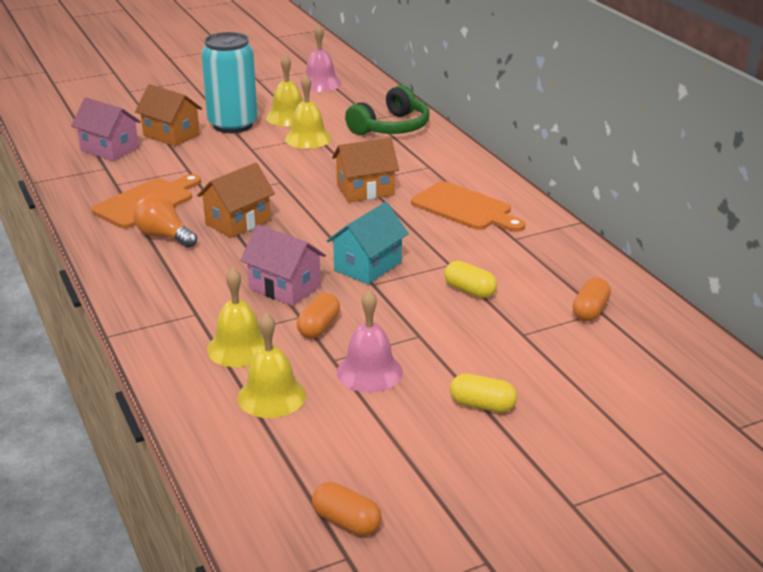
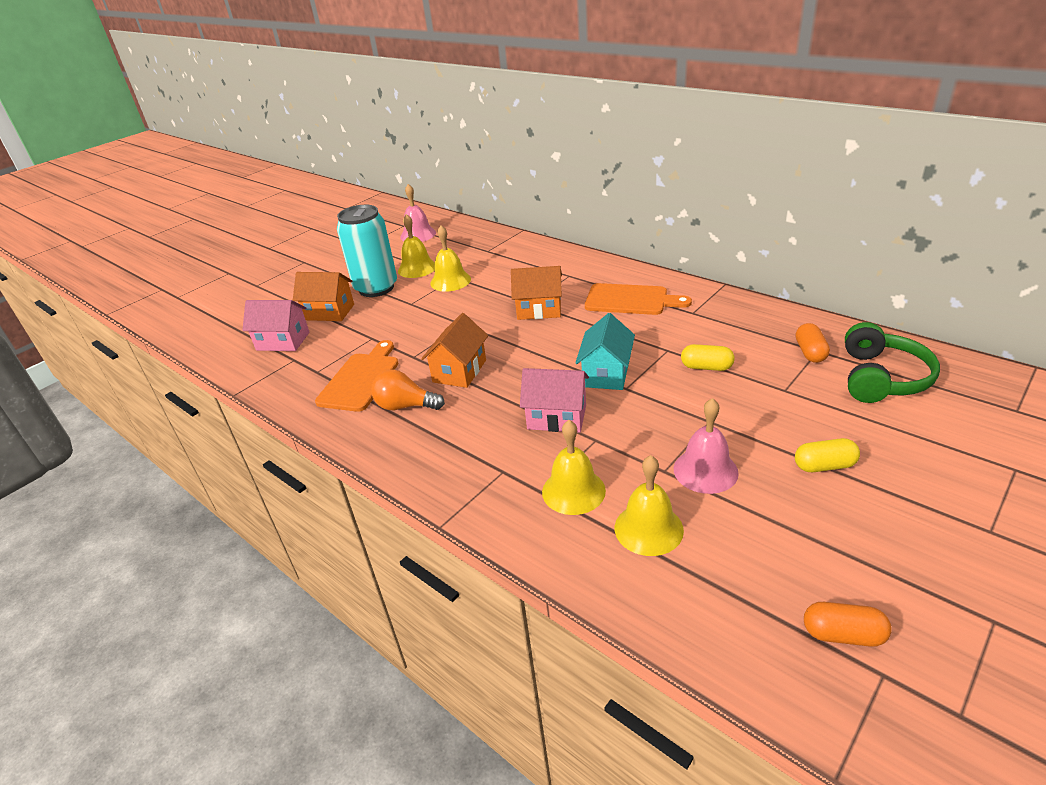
camera: 20 degrees left, 5 degrees up
(319, 327) = (622, 444): orange capsule -> none
(365, 190) = (539, 310): orange house -> orange house turned 45 degrees clockwise
(391, 127) = (508, 253): green headphones -> green headphones (881, 378)

